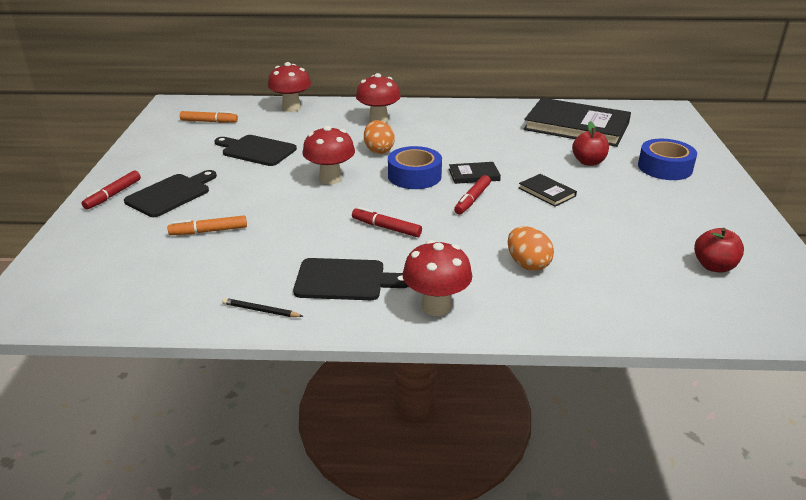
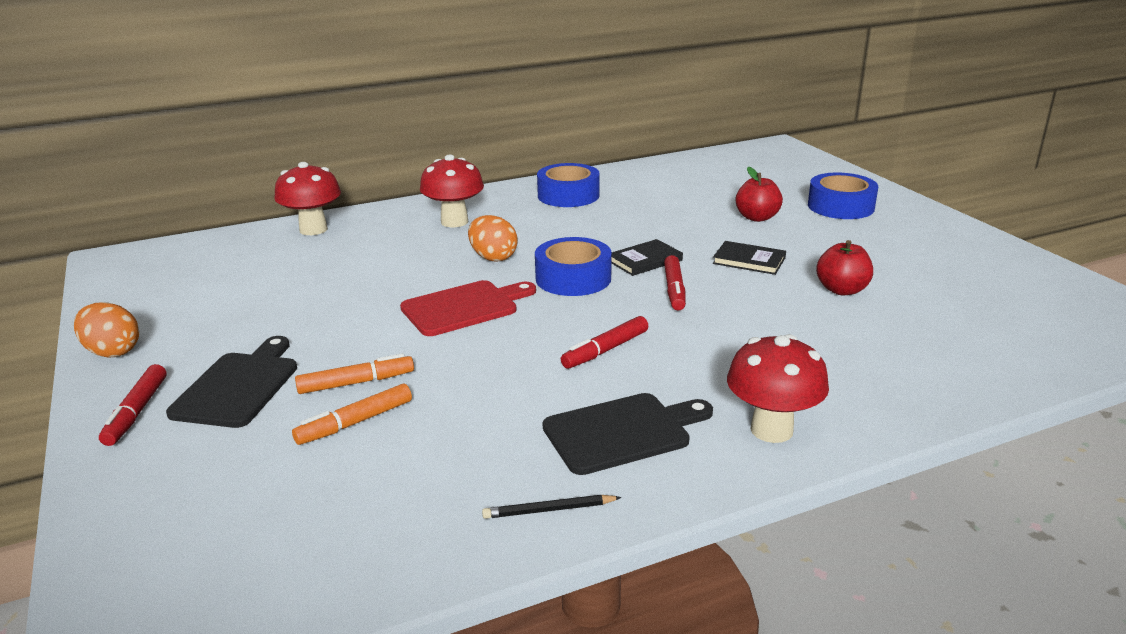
camera: 25 degrees left, 5 degrees down
(209, 122) = (201, 272): orange marker -> orange marker (356, 383)
(256, 150) = (316, 295): black cutting board -> none
(330, 179) = (464, 307): red mushroom -> red cutting board
(386, 228) = (605, 350): red marker -> red marker turned 45 degrees counterclockwise
(470, 117) = (568, 195): none -> blue tape
(527, 264) = (819, 348): orange egg -> orange egg (112, 352)
(576, 126) = (701, 182): black book -> none
(714, 266) = (1002, 297): red apple -> red apple (842, 290)

